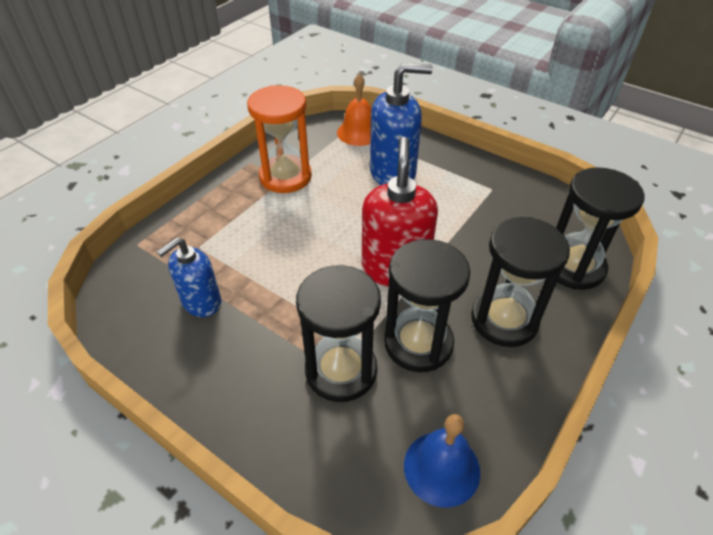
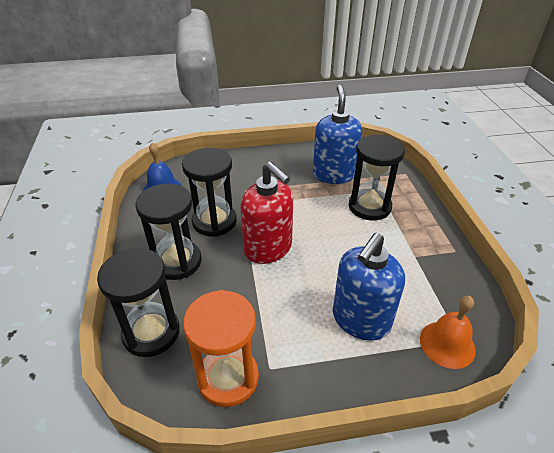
camera: 135 degrees right, 5 degrees down
(201, 302) = (334, 174): blue soap dispenser -> blue soap dispenser, size x1.57
(285, 177) = (417, 257): orange hourglass -> orange hourglass (228, 378)
(341, 370) = (238, 191): black hourglass -> black hourglass (369, 207)

